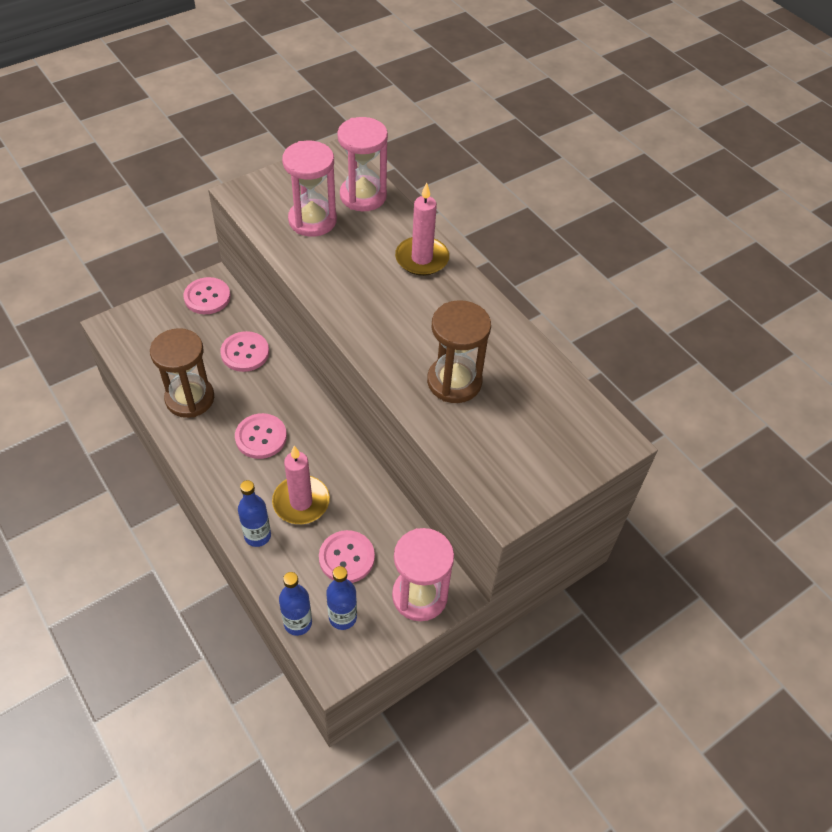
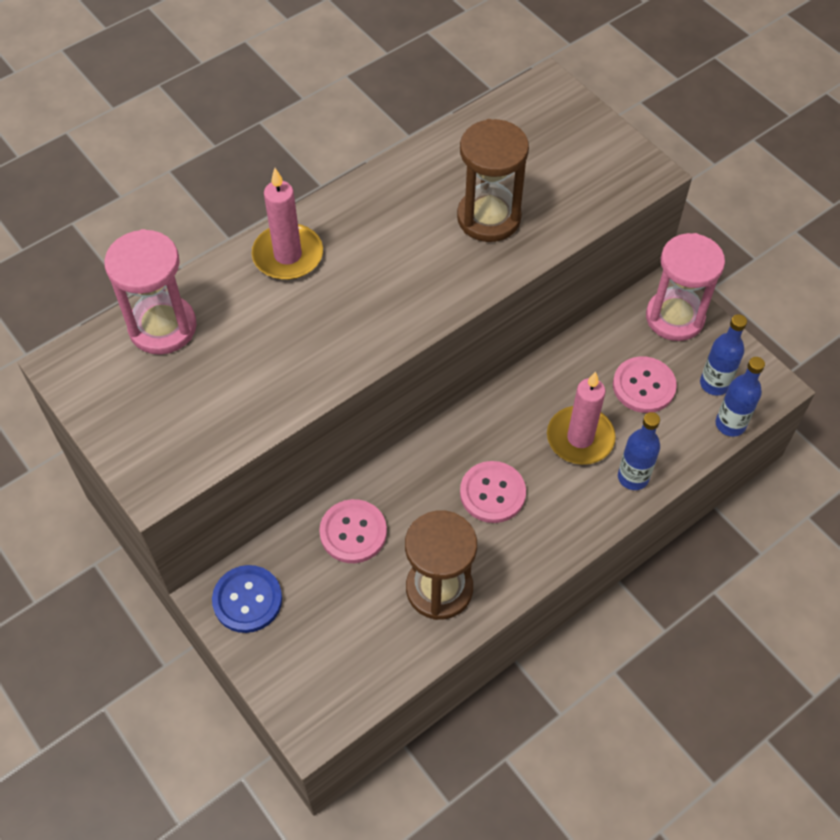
camera: 90 degrees left, 5 degrees up
(207, 297) = (247, 600): pink button -> blue button
(312, 220) = (215, 383): pink hourglass -> none

